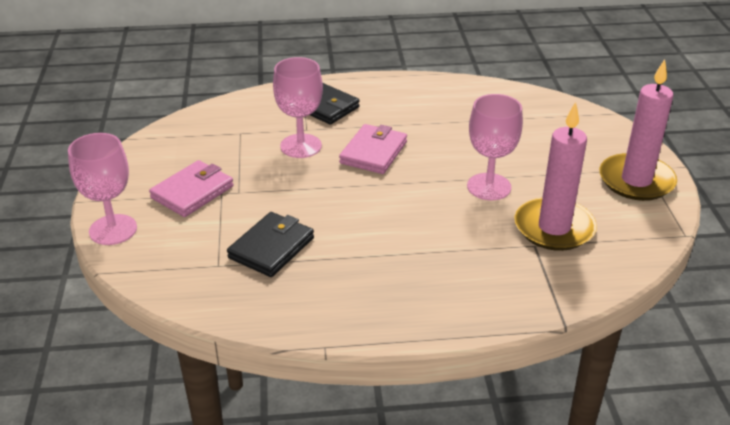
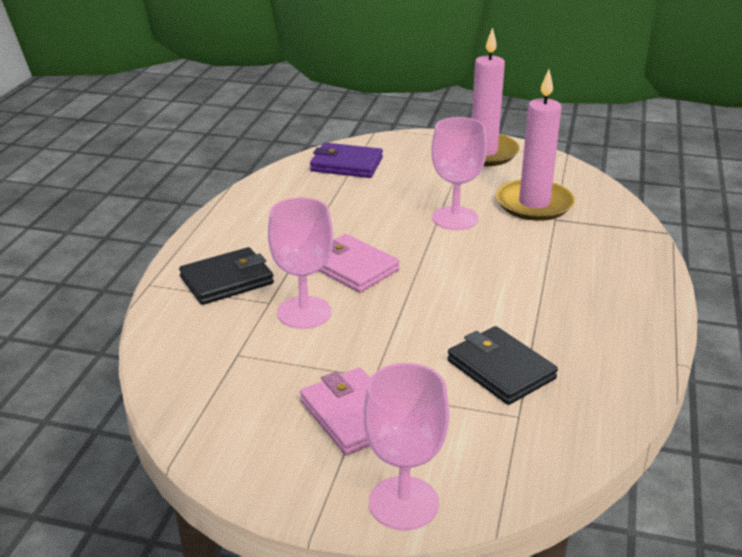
camera: 70 degrees left, 5 degrees down
(539, 113) = (346, 165): none -> purple wallet

